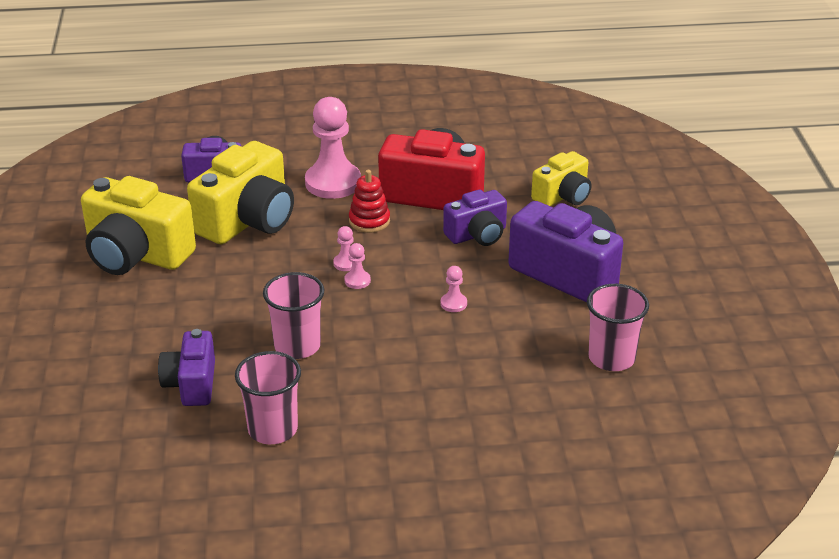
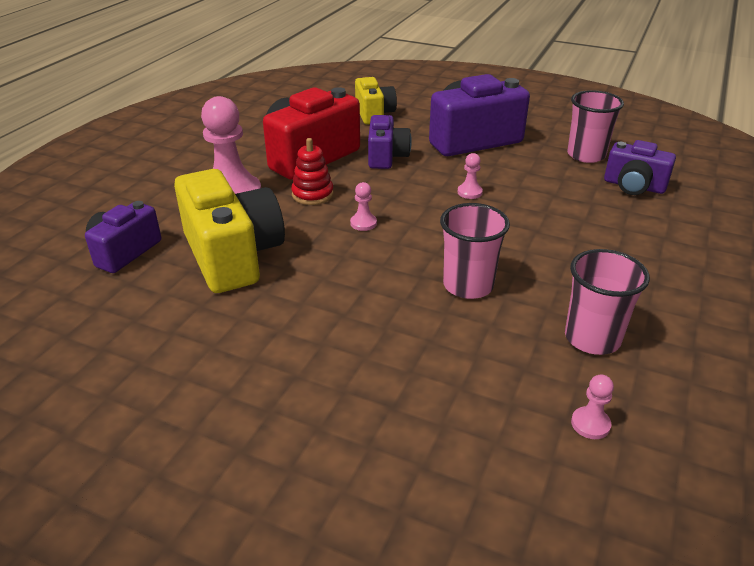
camera: 60 degrees left, 0 degrees up
(136, 254) = (204, 347): yellow camera -> none
(191, 384) = (483, 373): purple camera -> purple camera (634, 186)
(357, 280) = (395, 225): pink pawn -> pink pawn (590, 424)

